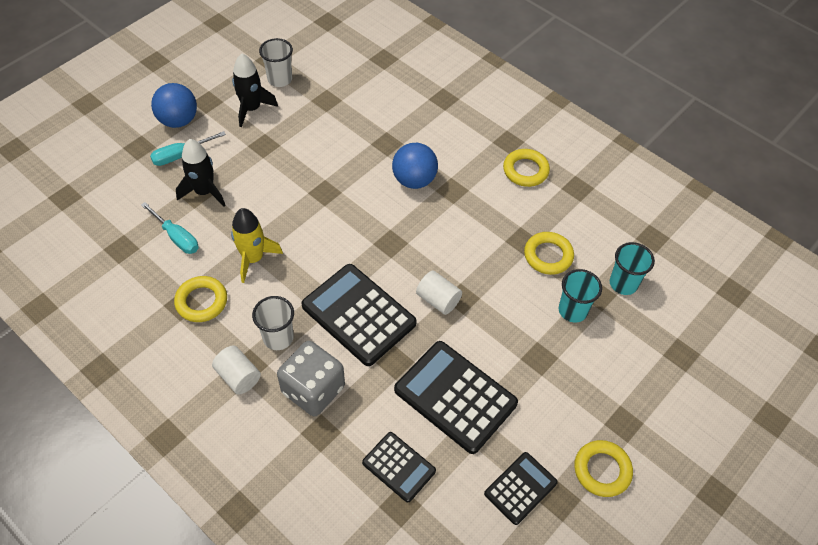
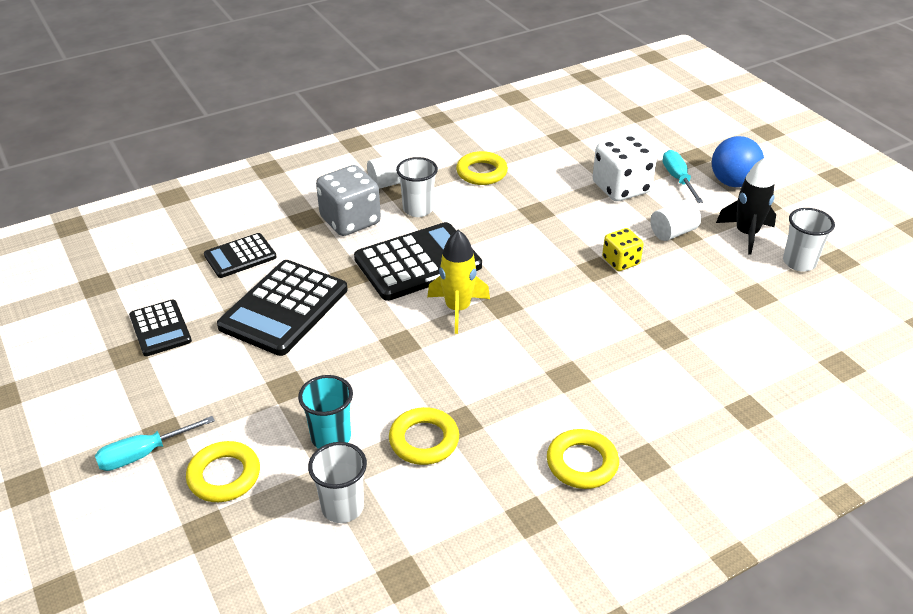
camera: 110 degrees right, 15 degrees down
(176, 237) = (565, 166): turquoise screwdriver -> turquoise screwdriver (144, 454)
(204, 192) = (621, 188): black rocket -> white dice
(253, 258) = (520, 207): yellow rocket -> yellow rocket (458, 309)
(311, 178) = (620, 261): none -> yellow dice
(414, 180) = (595, 344): blue ball -> none
(438, 300) = (407, 323): white cylinder -> white cylinder (673, 232)
(455, 397) = (284, 308): black calculator -> black calculator turned 150 degrees clockwise
(602, 470) = (129, 395): yellow ring -> yellow ring (224, 476)
(623, 284) = (342, 507): turquoise cup -> white cup

